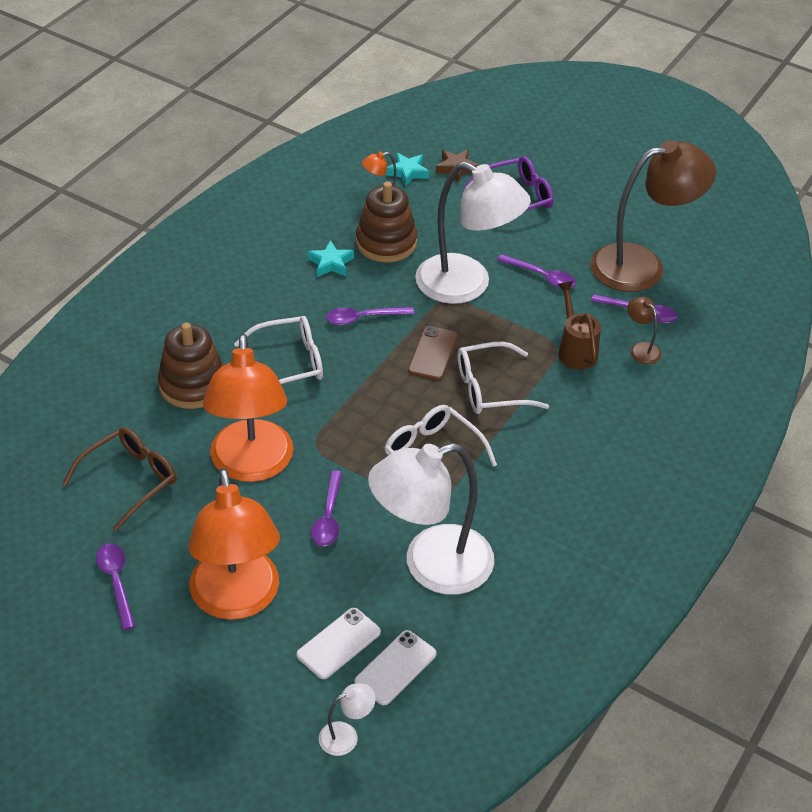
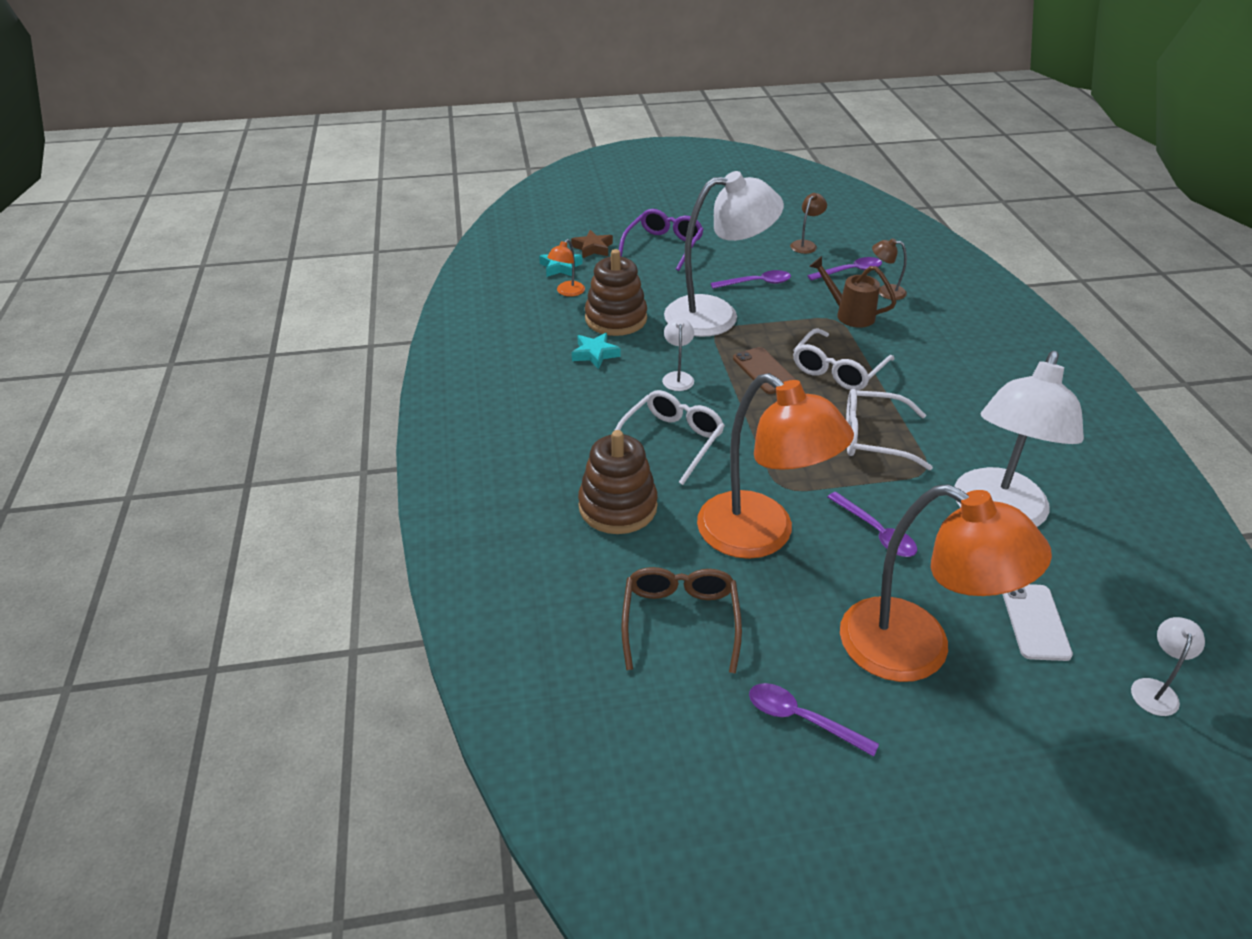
camera: 40 degrees left, 5 degrees down
(363, 318) = (677, 377): purple spoon -> white lamp
(395, 668) = (1096, 607): white phone -> none
(642, 265) = (806, 244): brown lamp -> brown lamp, size x0.40

